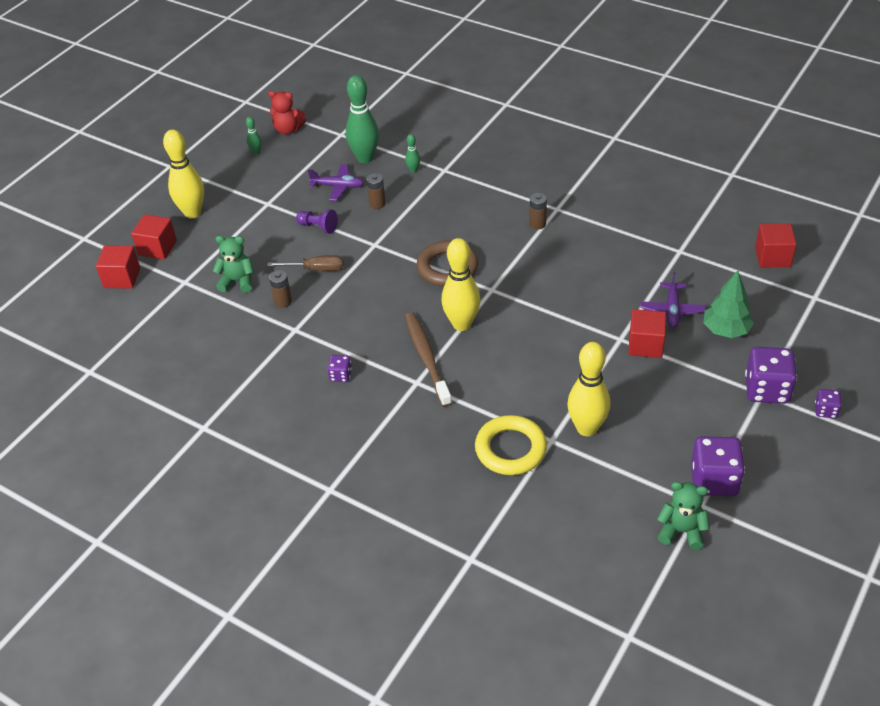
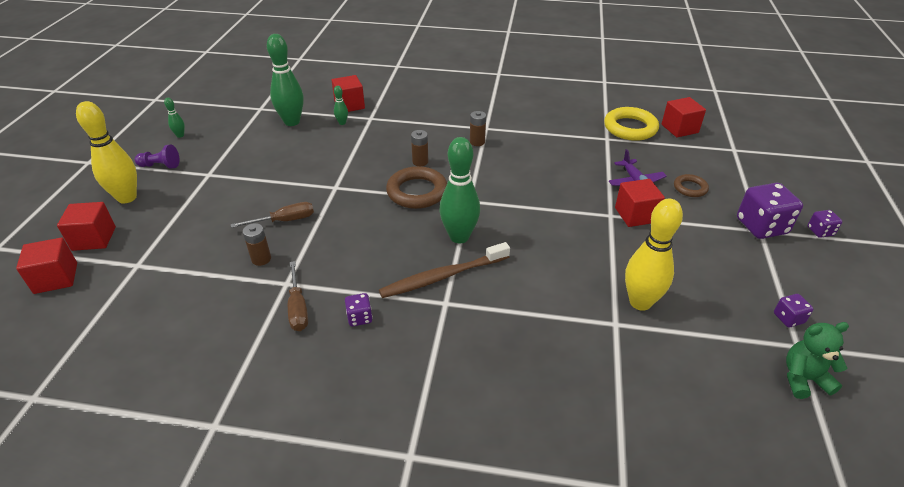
camera: 25 degrees left, 5 degrees down
(237, 281) = (201, 251): green teddy bear -> none
(288, 130) = (206, 113): red teddy bear -> none
(296, 354) = (298, 308): none -> brown screwdriver
(318, 227) = (270, 184): purple pawn -> purple pawn (160, 166)
(338, 186) = (276, 148): purple plane -> none
(377, 204) = (321, 154): brown battery -> brown battery (420, 162)
(427, 358) = (442, 276): brown toothbrush -> brown toothbrush turned 75 degrees counterclockwise
(430, 148) = (349, 105): none -> red cube
(462, 324) = (459, 237): yellow bowling pin -> green bowling pin
(510, 449) = (582, 345): yellow ring -> yellow ring (630, 128)
(714, 480) = (788, 318): purple dice -> purple dice, size x0.50
(726, 330) = (690, 188): green tree -> brown ring

